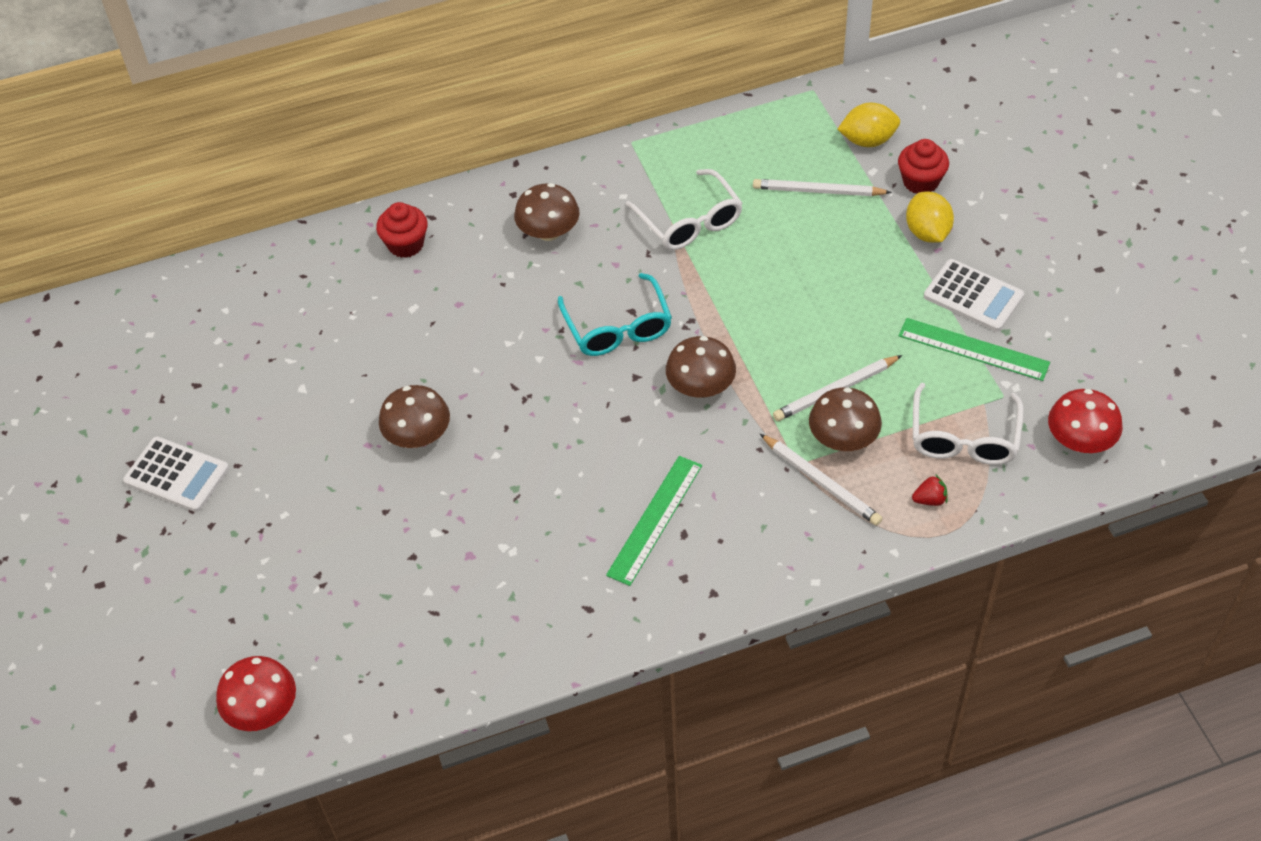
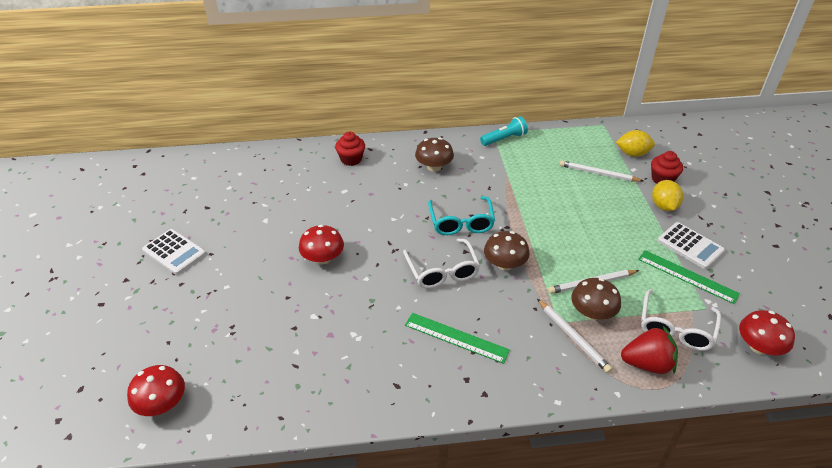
camera: 10 degrees right, 10 degrees down
(418, 435) = (323, 258): brown mushroom -> red mushroom
(653, 152) = (504, 139): none -> turquoise flashlight
(655, 519) = (456, 337): green ruler -> green ruler turned 75 degrees clockwise
(689, 221) = (518, 176): white glasses -> white glasses (442, 271)
(930, 500) = (647, 364): red strawberry -> red strawberry, size x2.15

